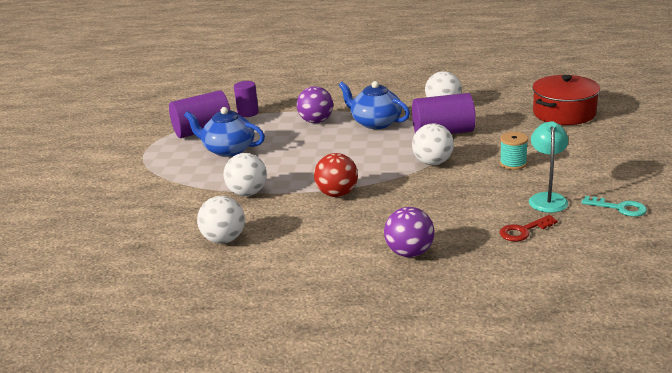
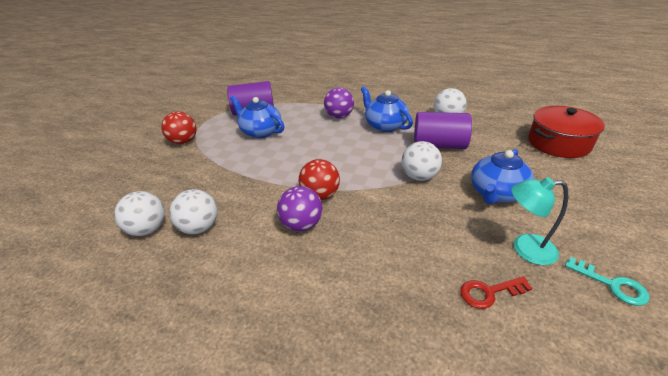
camera: 15 degrees right, 10 degrees up
(136, 173) = (184, 141): none -> red ball
(247, 193) = (249, 178): white ball -> white ball (148, 229)
(248, 113) = (294, 101): purple cylinder -> none
(409, 253) = (355, 293): purple ball -> purple ball (302, 224)
(513, 163) = (496, 193): turquoise spool -> blue teapot
(547, 198) = (525, 249): turquoise lamp -> turquoise lamp turned 105 degrees counterclockwise

